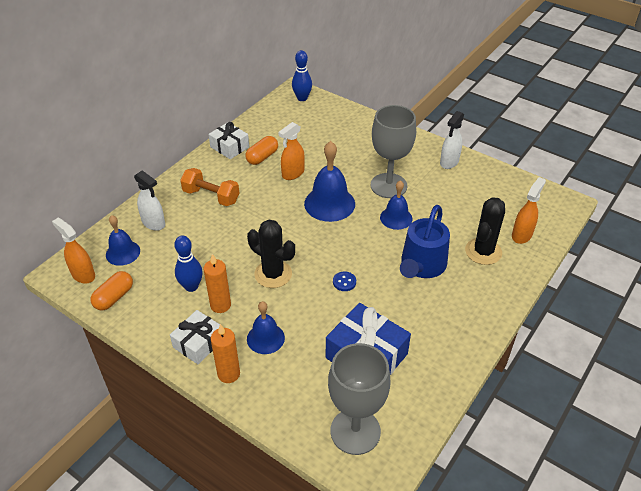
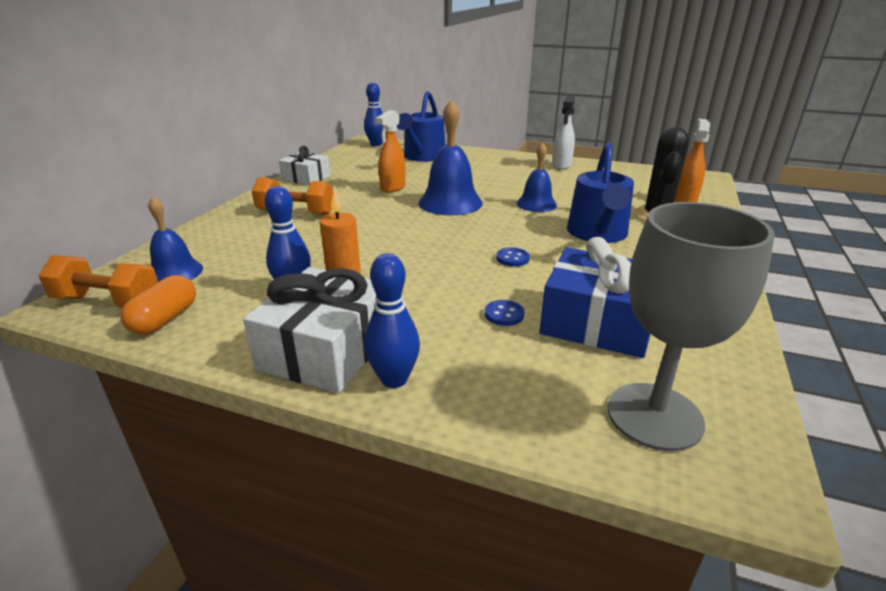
camera: 15 degrees left, 15 degrees down
(83, 274) = (108, 302): orange spray bottle -> orange dumbbell
(154, 223) = (219, 241): white spray bottle -> none
(198, 343) = (326, 349): white gift -> white gift, size x1.59
(228, 374) = (394, 379): orange candle -> blue bowling pin
(262, 157) = (350, 181): orange capsule -> none
(265, 338) = (434, 327): blue bell -> none
(273, 274) = (411, 264): black cactus -> none
(312, 336) = (504, 314): none -> blue button
(334, 127) = (423, 157): none -> blue watering can
(388, 186) = (510, 185): grey goblet -> none

